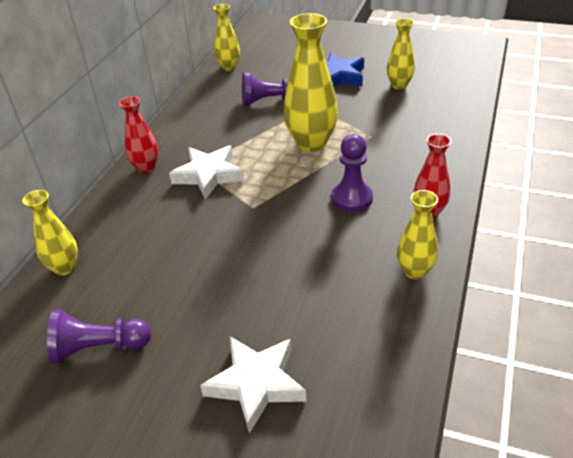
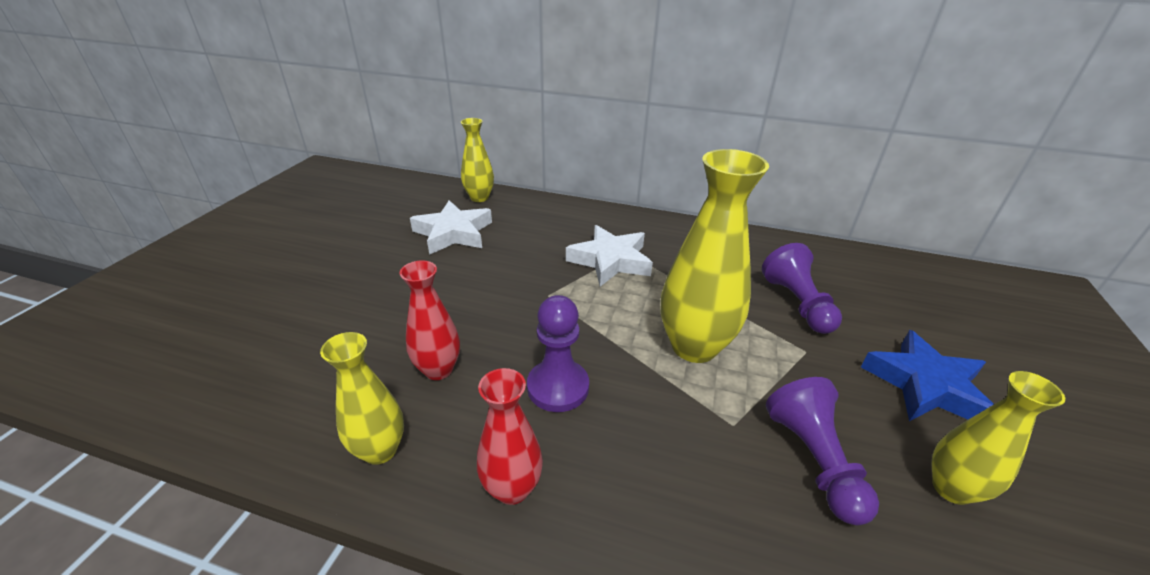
camera: 85 degrees right, 5 degrees down
(99, 348) = (379, 222): purple pawn -> purple pawn (814, 460)
(146, 168) = (621, 221): red vase -> red vase (438, 369)
(229, 67) = (875, 263): yellow vase -> none
(256, 384) = (285, 304): white star -> white star (453, 233)

